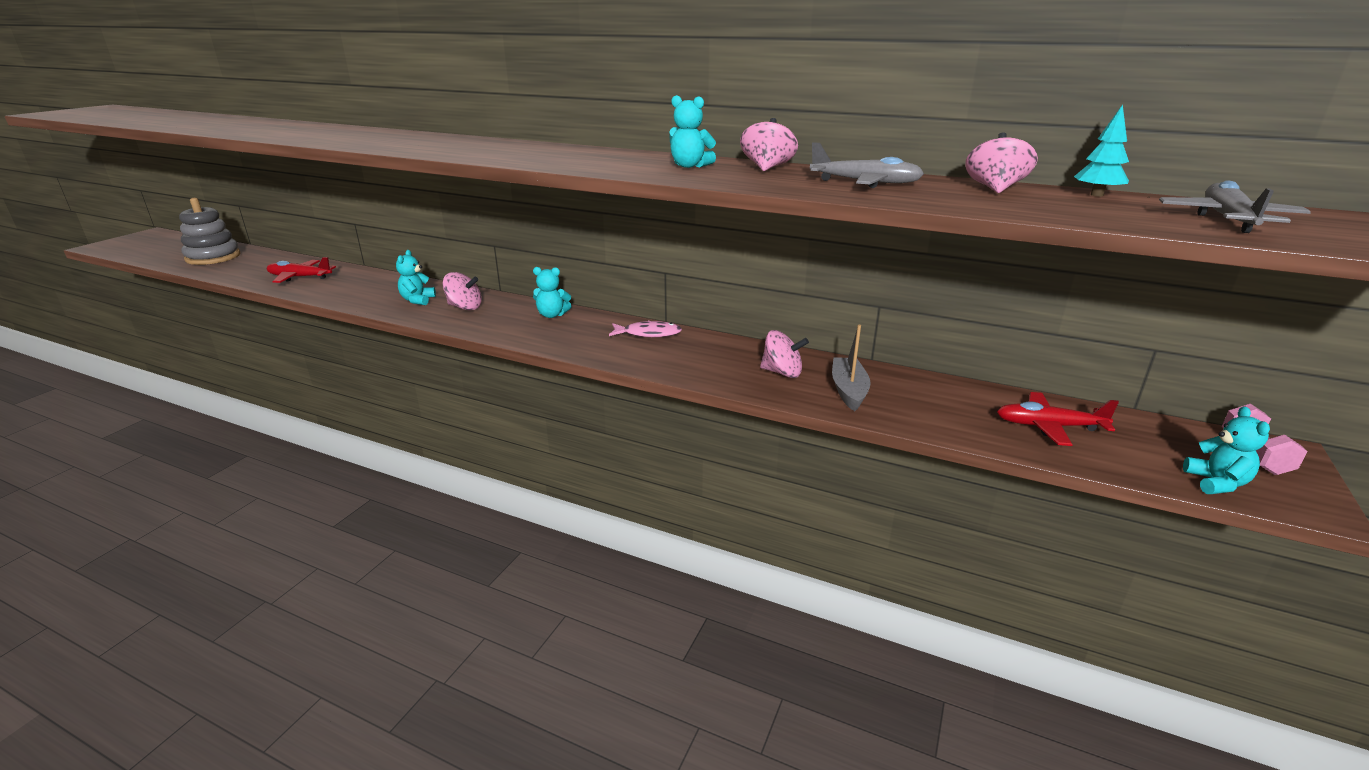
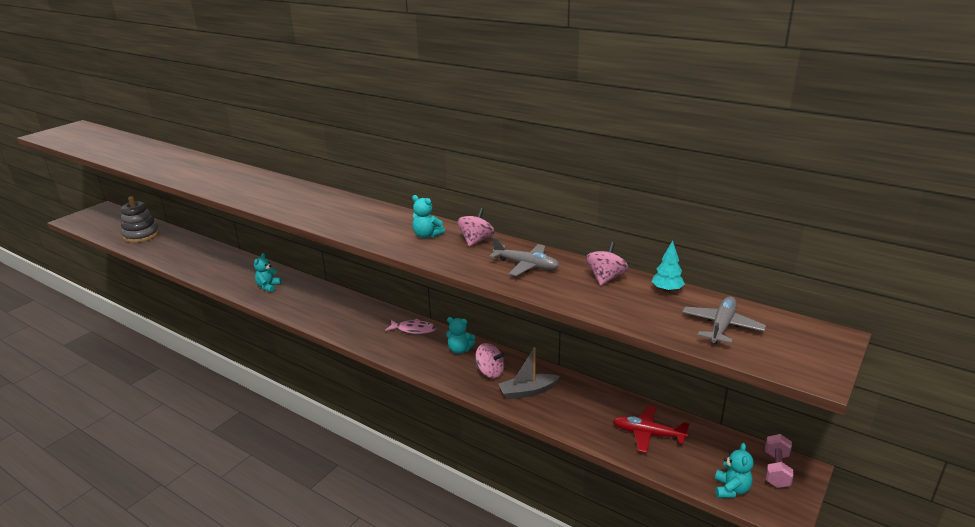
camera: 10 degrees right, 0 degrees up
(299, 277) = (195, 259): red plane -> none
(465, 307) = (298, 295): pink spinning top -> none
(552, 315) = (354, 307): turquoise teddy bear -> turquoise teddy bear (459, 350)
(848, 390) = (527, 391): grey boat -> grey boat turned 120 degrees counterclockwise

